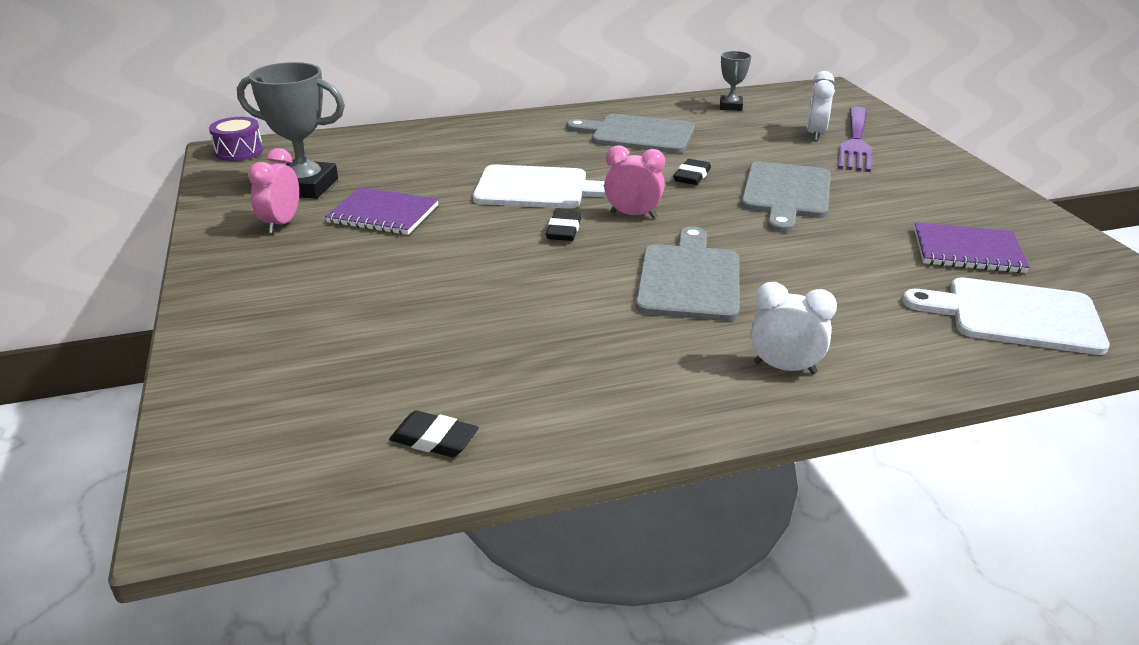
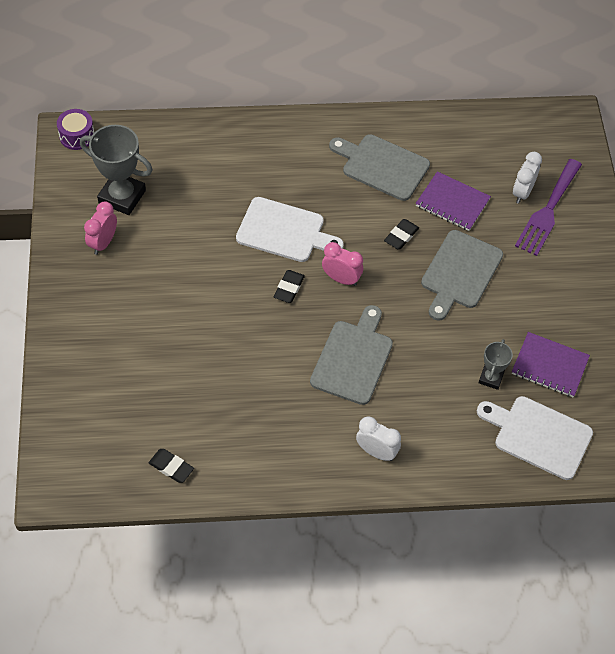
camera: 10 degrees right, 25 degrees up
(383, 214) = (172, 244): purple notebook -> purple notebook (452, 203)
(730, 106) = (474, 134): grey trophy -> grey trophy (491, 378)

